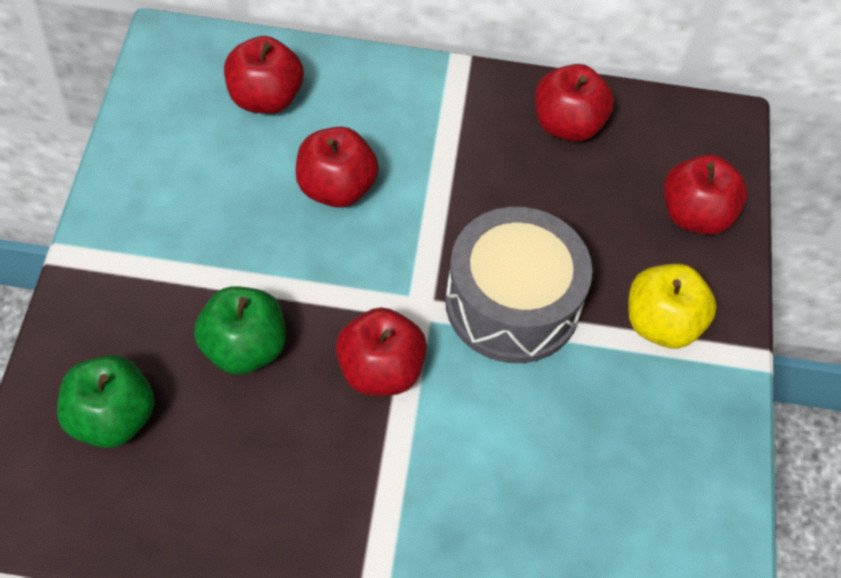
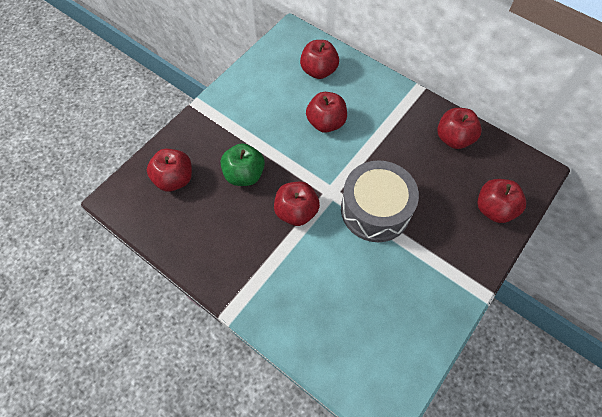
camera: 35 degrees right, 5 degrees up
(111, 419) = (174, 179): green apple -> red apple
(662, 324) = (443, 253): yellow apple -> none

